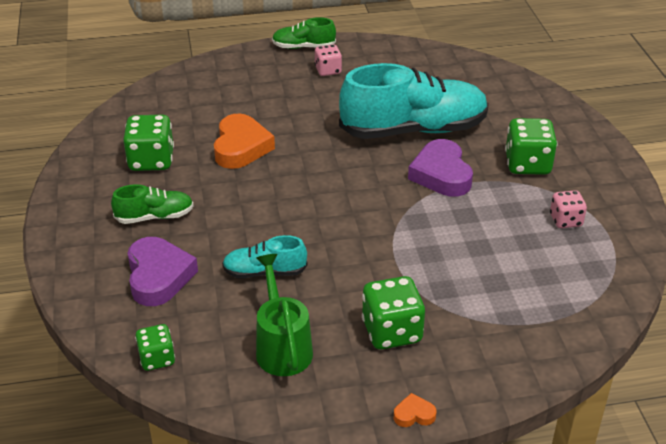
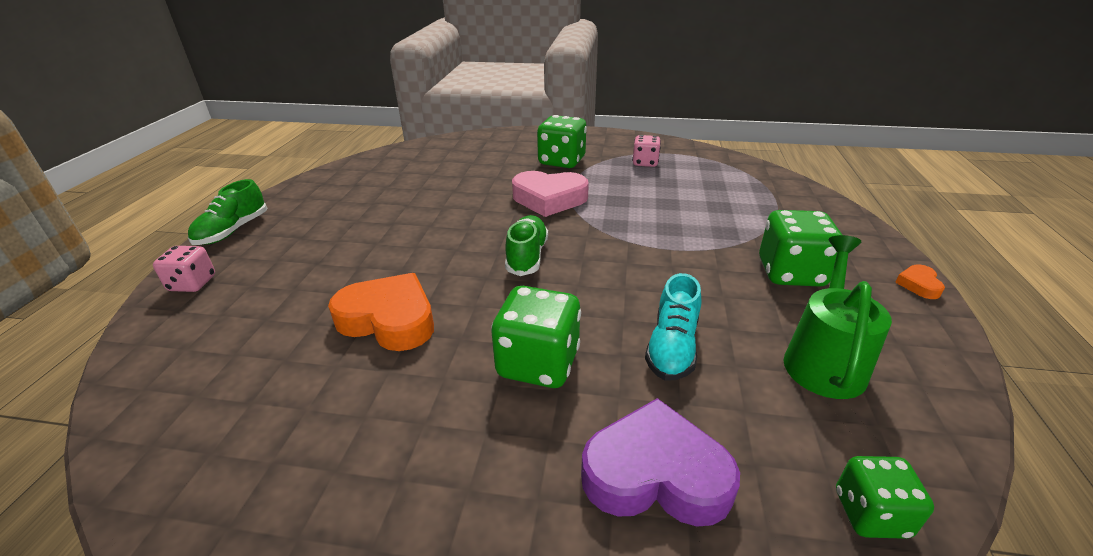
camera: 70 degrees left, 5 degrees down
(151, 160) = (333, 429): green dice -> green dice (538, 363)
(155, 217) = (492, 451): green shoe -> green shoe (527, 256)
(282, 346) = (823, 359): green watering can -> green watering can turned 105 degrees clockwise
(328, 70) = (303, 224): pink dice -> pink dice (192, 283)
(413, 130) = (466, 198): turquoise shoe -> none
(441, 174) = (549, 199): purple heart -> pink heart

